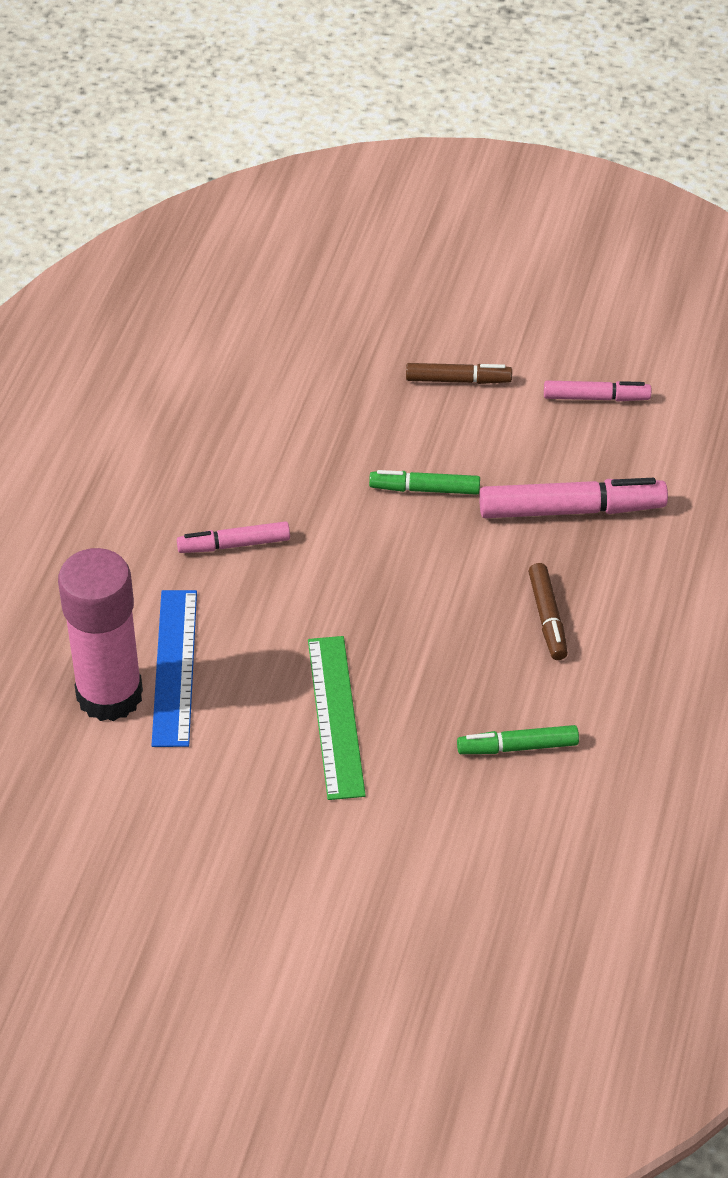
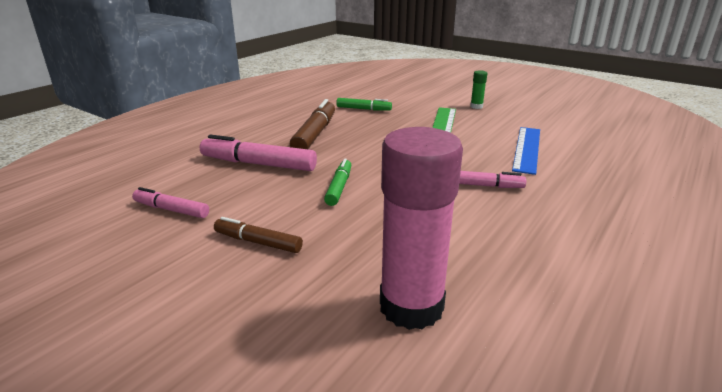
camera: 160 degrees left, 20 degrees down
(109, 695) = (565, 146): pink glue stick -> pink glue stick (411, 306)
(287, 830) = (476, 106): none -> green glue stick
(425, 489) = (339, 187): green marker -> green marker turned 105 degrees counterclockwise
(547, 618) = (315, 134): brown marker -> brown marker, size x1.67

